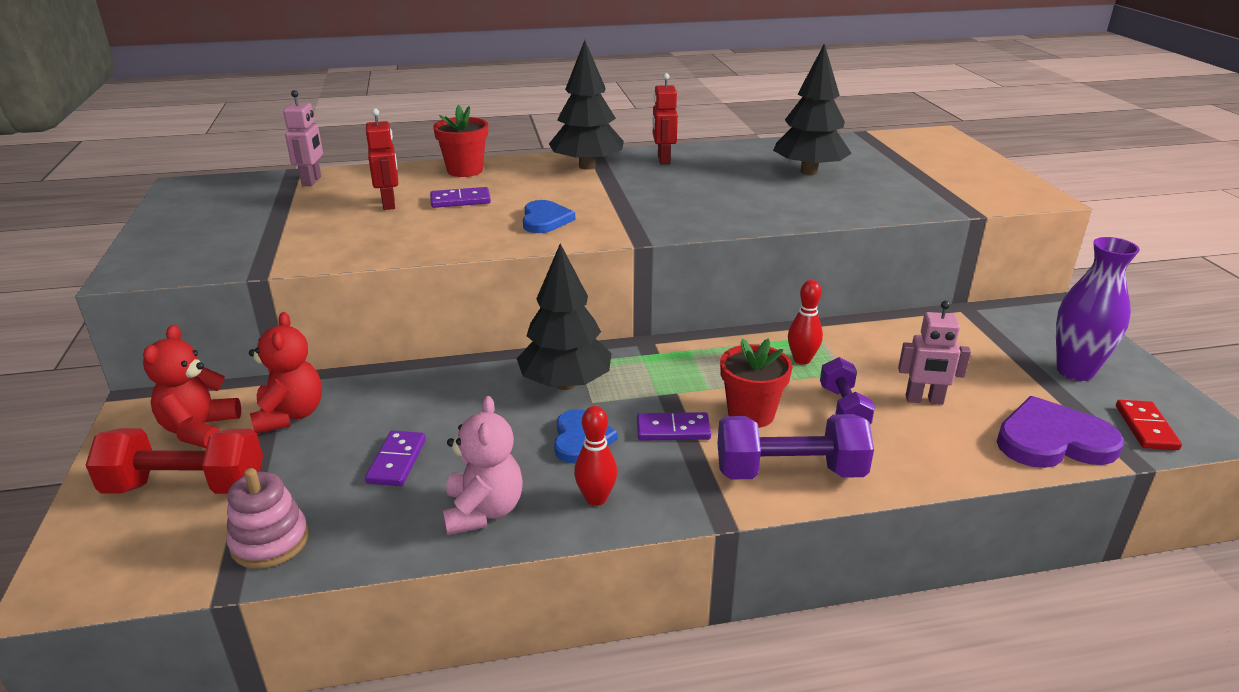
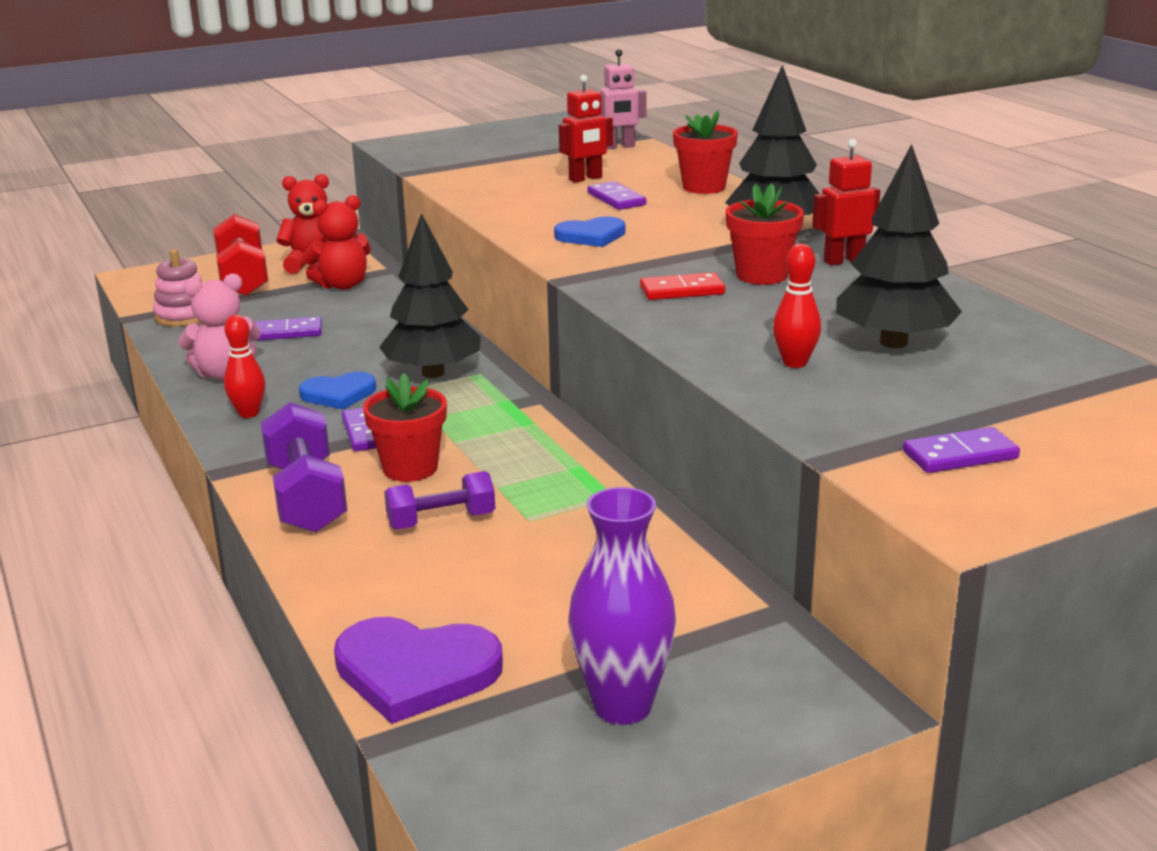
camera: 75 degrees right, 5 degrees down
(675, 183) = (761, 275): none -> red flower pot
(802, 360) = (544, 488): red bowling pin -> red bowling pin (795, 363)
(924, 400) = (482, 574): pink robot -> none
(965, 185) = (960, 455): none -> purple domino
(1053, 440) = (415, 672): purple heart -> purple heart turned 120 degrees clockwise
(1145, 427) = (476, 761): red domino -> red domino (682, 290)

